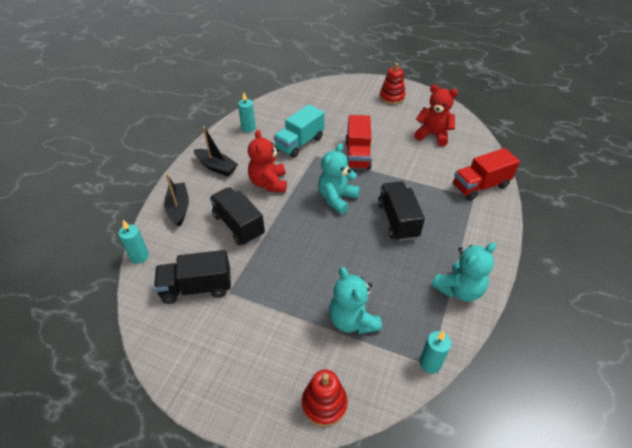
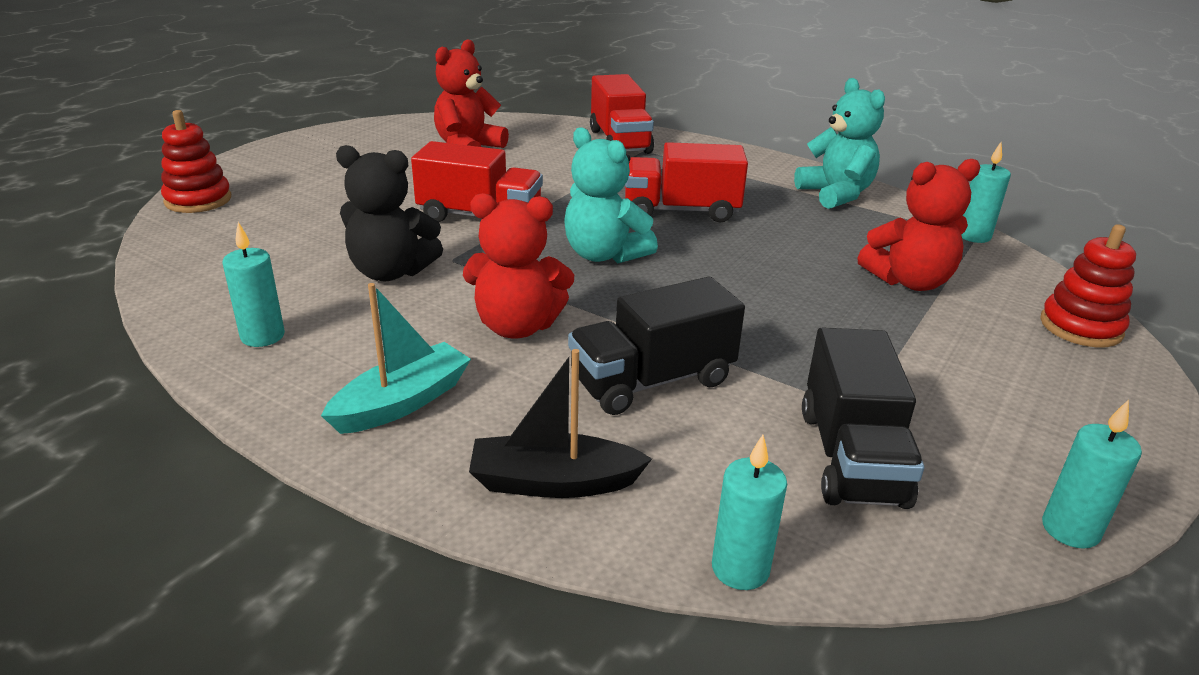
camera: 80 degrees left, 15 degrees down
(156, 358) = (1070, 529): none -> turquoise candle
(216, 167) = (402, 402): black boat -> turquoise boat
(299, 143) = (391, 272): turquoise truck -> black teddy bear
(352, 320) = (909, 281): turquoise teddy bear -> red teddy bear
(392, 97) = (315, 159): red stacking toy -> red stacking toy (198, 200)
(397, 220) = (681, 211): black truck -> red truck

